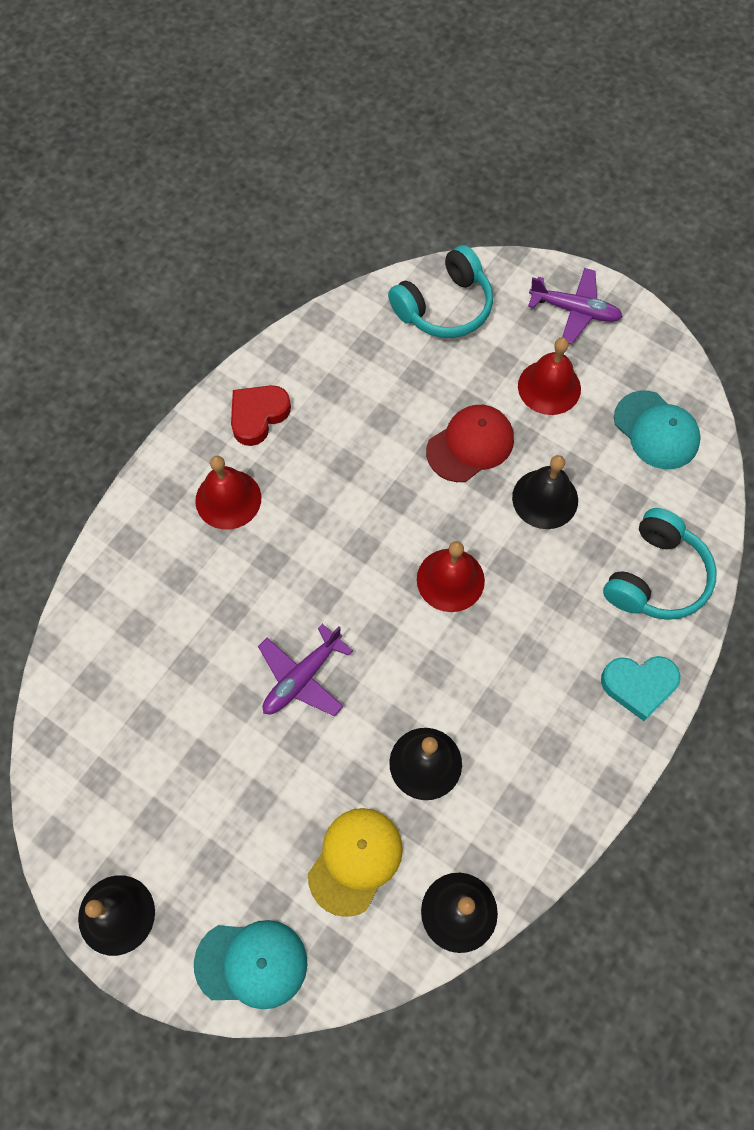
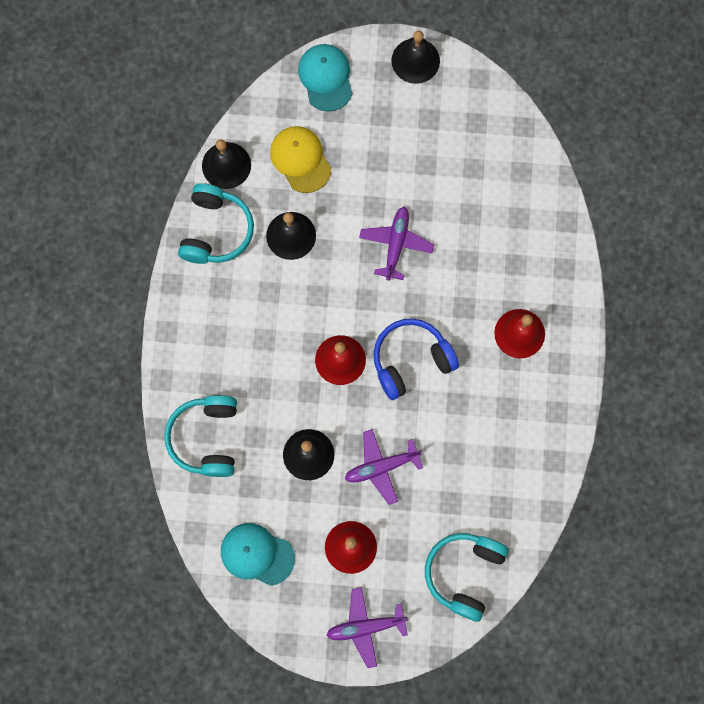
camera: 150 degrees right, 10 degrees up
(251, 963) = (326, 78): turquoise cap -> turquoise cap turned 105 degrees clockwise
(258, 416) = (540, 405): red heart -> none
(355, 860) = (300, 159): yellow cap -> yellow cap turned 150 degrees clockwise
(369, 535) = (411, 361): none -> blue headphones
(470, 445) = (381, 467): red cap -> purple plane
(520, 825) = (216, 231): none -> turquoise headphones
(639, 685) = (184, 356): turquoise heart -> none

